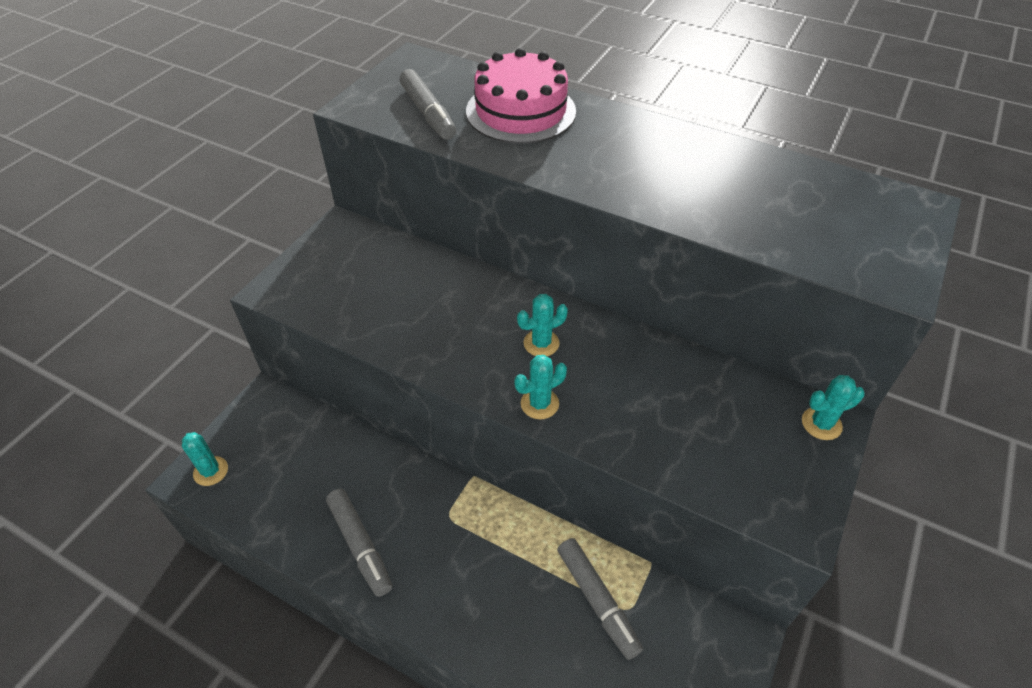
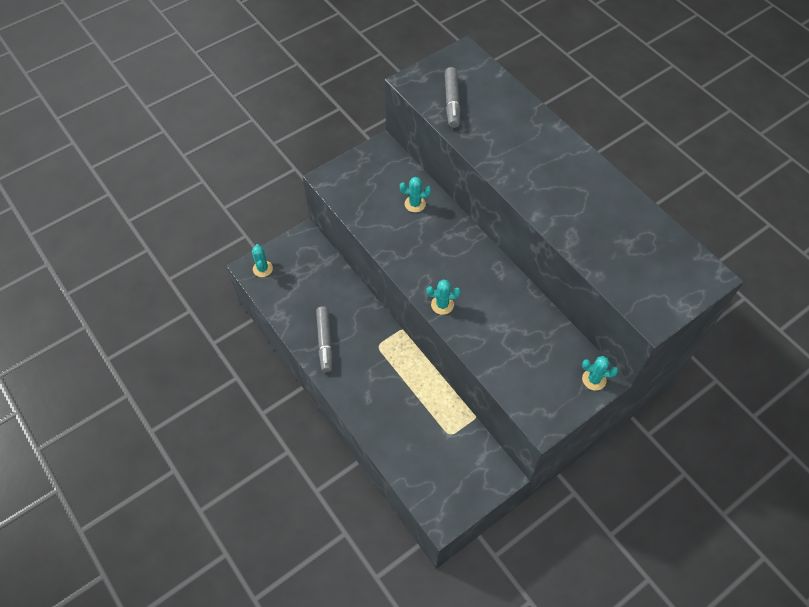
camera: 25 degrees right, 10 degrees up
(521, 111) = (509, 119): pink cake -> none
(541, 343) = (462, 269): turquoise cactus -> turquoise cactus (415, 204)
(597, 600) = (435, 423): grey marker -> none

